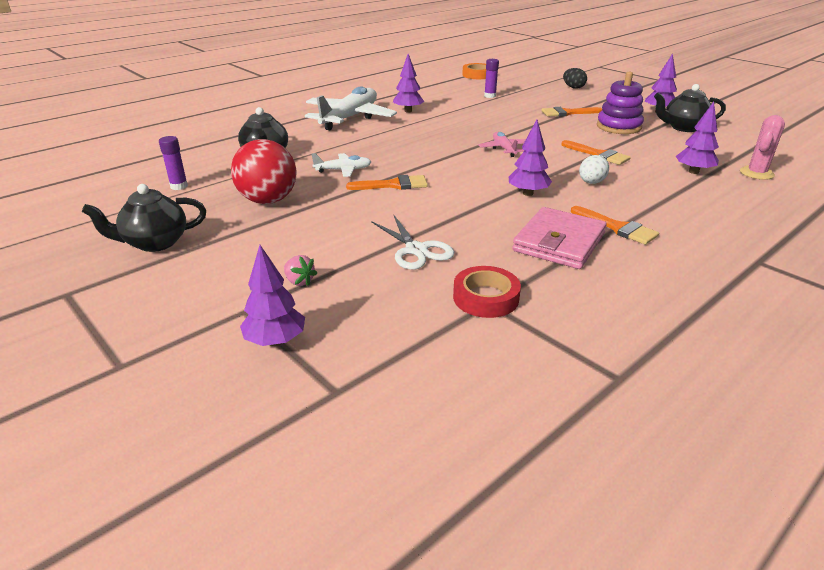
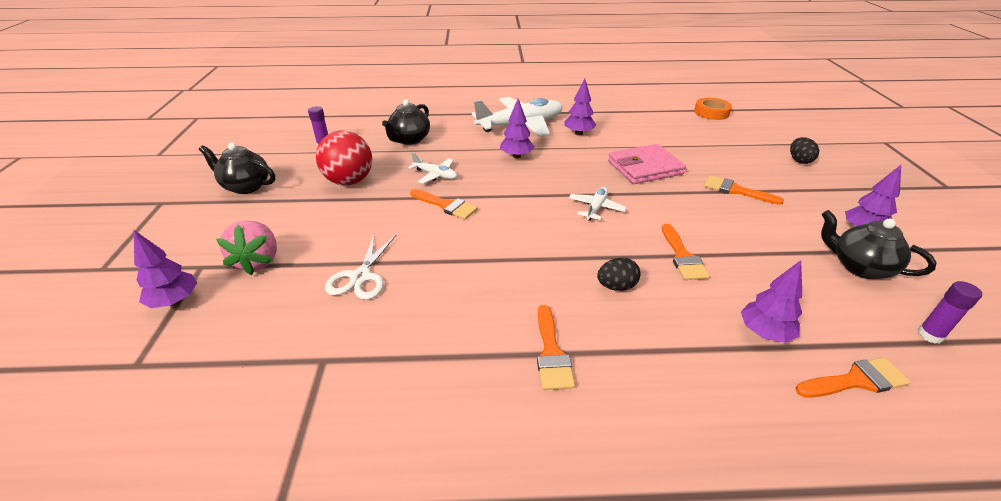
camera: 40 degrees right, 5 degrees up
(299, 281) = (258, 261): pink strawberry -> pink strawberry, size x1.96
(485, 298) = (329, 353): red tape -> none
(490, 96) = (683, 141): purple glue stick -> purple glue stick (930, 335)
(504, 149) = (596, 208): pink plane -> white plane
(528, 193) = (535, 267): purple tree -> purple tree (516, 156)
(559, 242) = (472, 336): pink wallet -> pink wallet (644, 168)
(591, 183) = (616, 286): white egg -> black egg
(618, 127) = (769, 231): purple stacking toy -> none
(756, 173) = (856, 380): pink cactus -> orange brush

